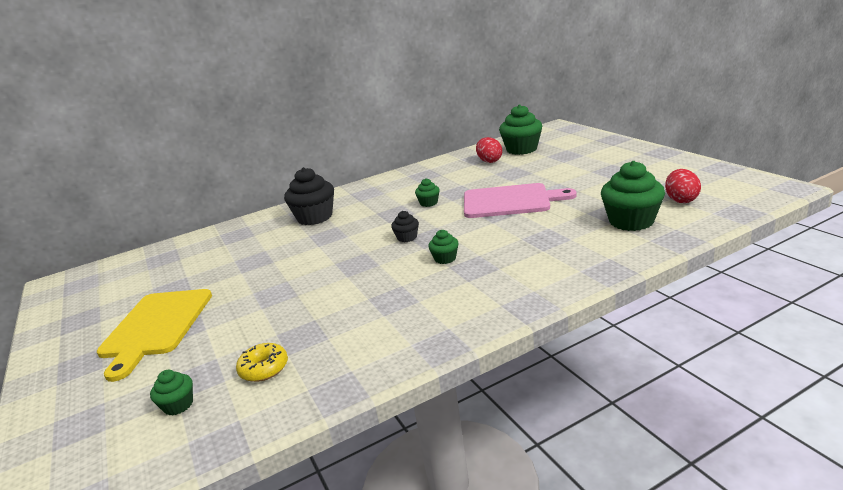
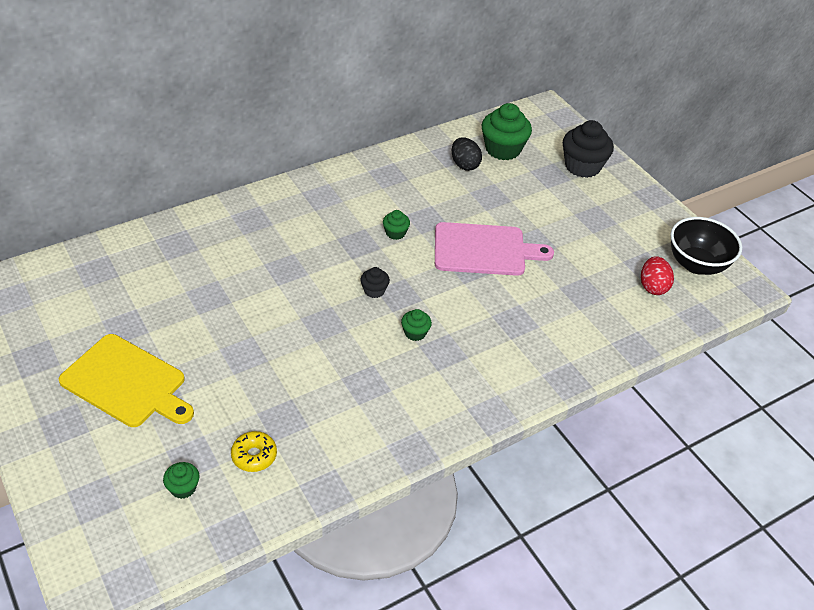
camera: 10 degrees left, 20 degrees up
(156, 326) = (127, 382): yellow cutting board -> yellow cutting board turned 60 degrees counterclockwise
(315, 217) = (265, 231): black cupcake -> black cupcake (582, 166)
(489, 161) = (464, 165): red egg -> black egg
(631, 221) = (599, 311): green cupcake -> none
(720, 181) = (696, 264): none -> black bowl

